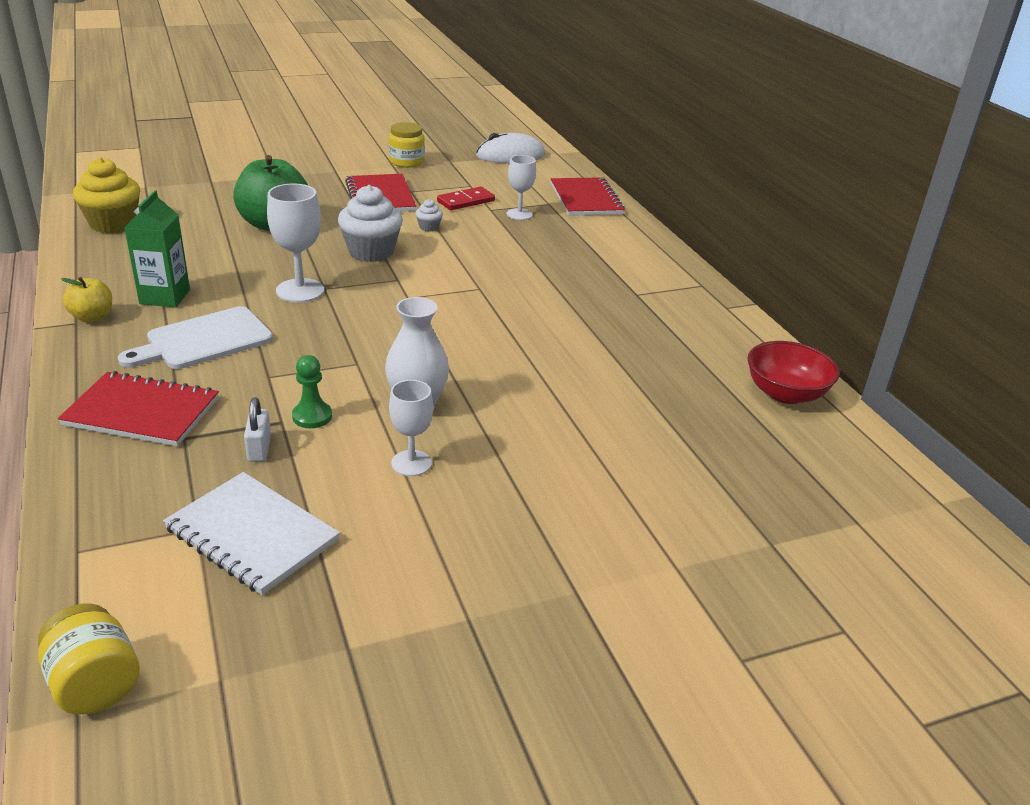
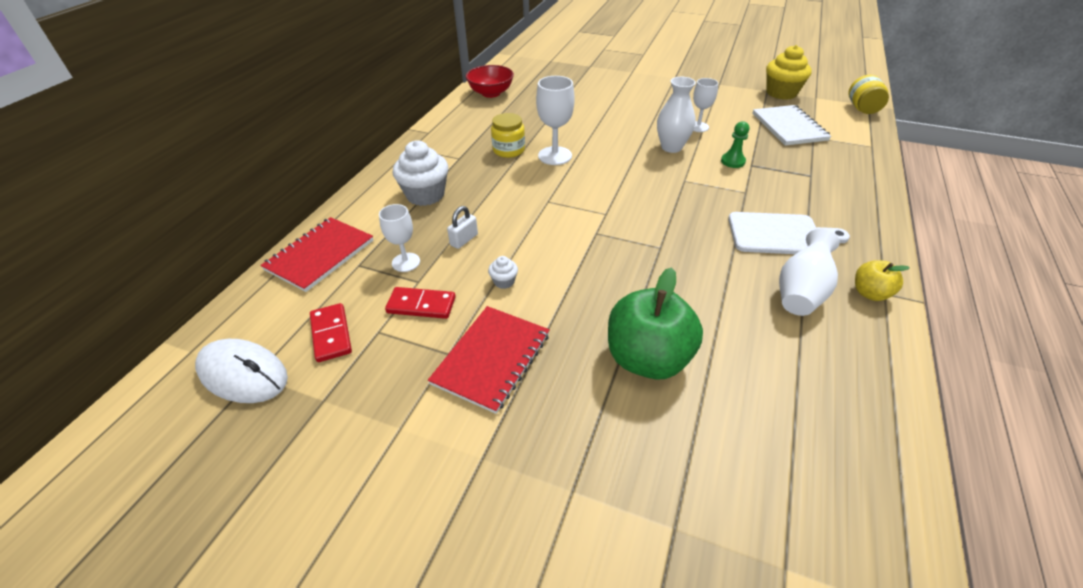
camera: 135 degrees left, 10 degrees up
(113, 224) = (846, 460): yellow cupcake -> yellow cupcake (781, 93)
(142, 412) = (834, 198): red notebook -> none
(165, 297) = (801, 292): green carton -> white vase
(259, 448) = (770, 156): white padlock -> white padlock (464, 240)
(300, 291) = (681, 252): white goblet -> white goblet (555, 156)
(371, 252) = (587, 272): white cupcake -> white cupcake (425, 195)
(406, 162) = (372, 430): yellow jar -> yellow jar (509, 150)
(496, 177) = (331, 334): none -> red domino

